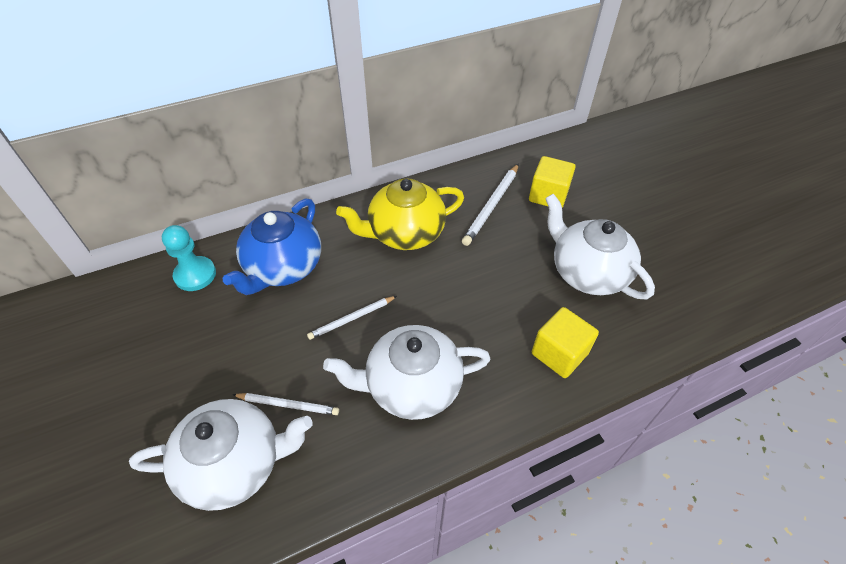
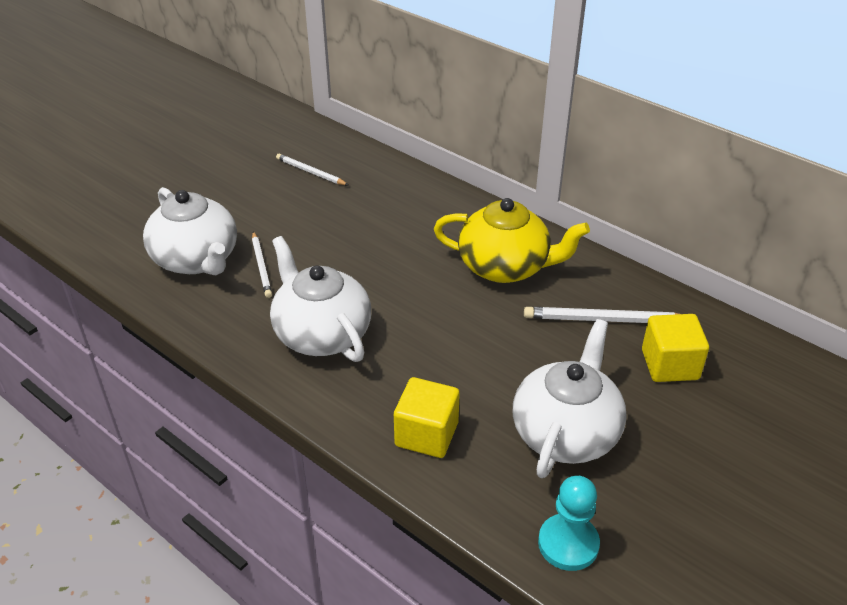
camera: 65 degrees right, 10 degrees down
(195, 275) = (357, 164): turquoise pawn -> turquoise pawn (568, 544)
(283, 267) = (400, 207): blue teapot -> none
(352, 319) = (371, 270): white pencil -> white pencil (310, 172)
(405, 233) = (505, 267): yellow teapot -> yellow teapot turned 150 degrees clockwise

